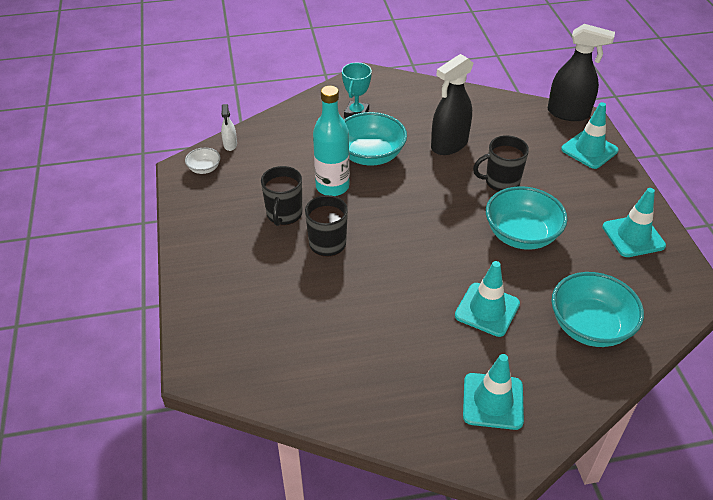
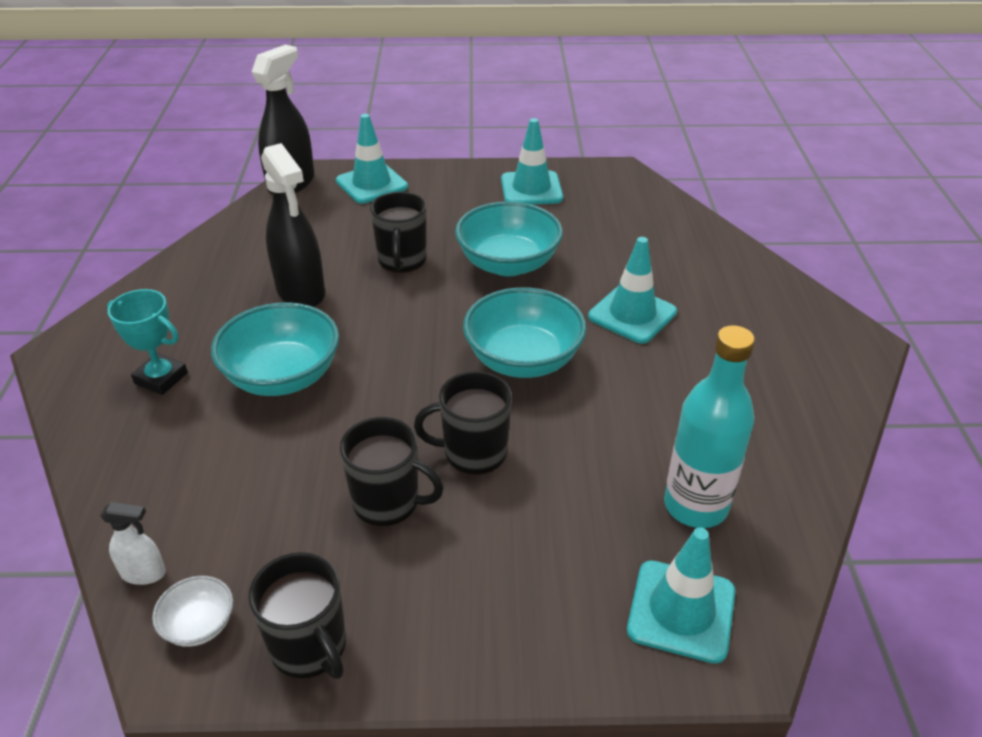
camera: 80 degrees left, 5 degrees down
(194, 205) = (310, 647): none -> black mug
(332, 187) = (340, 431): turquoise bottle -> turquoise bottle (695, 506)
(493, 401) = (775, 336): turquoise traffic cone -> turquoise traffic cone (681, 611)
(589, 326) = (664, 246): turquoise bowl -> turquoise bowl (523, 360)

